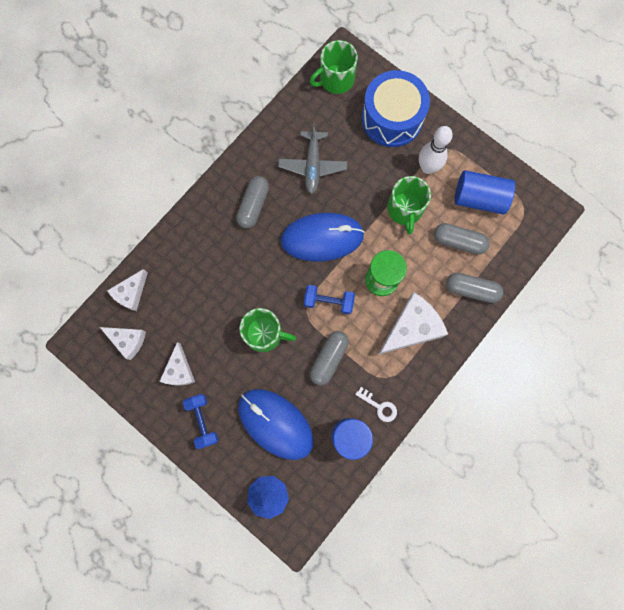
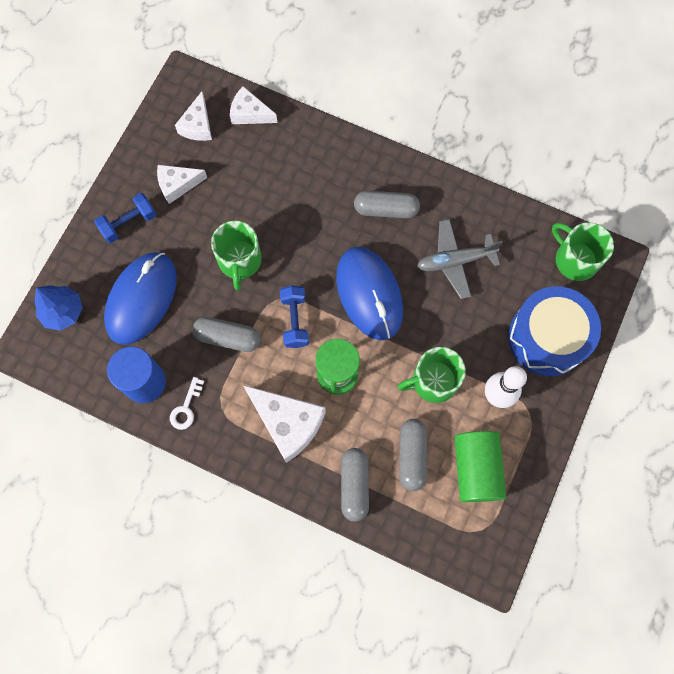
camera: 75 degrees right, 5 degrees down
(479, 198) = (476, 469): blue cylinder -> green cylinder

